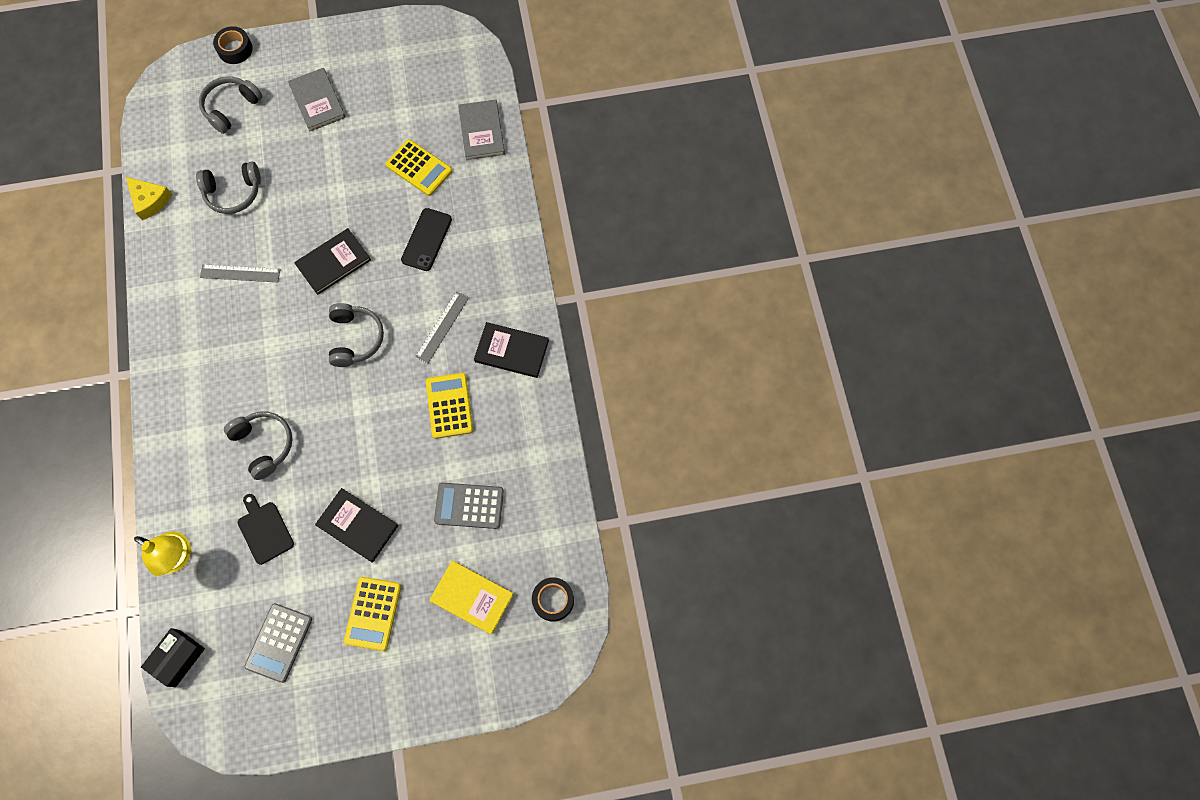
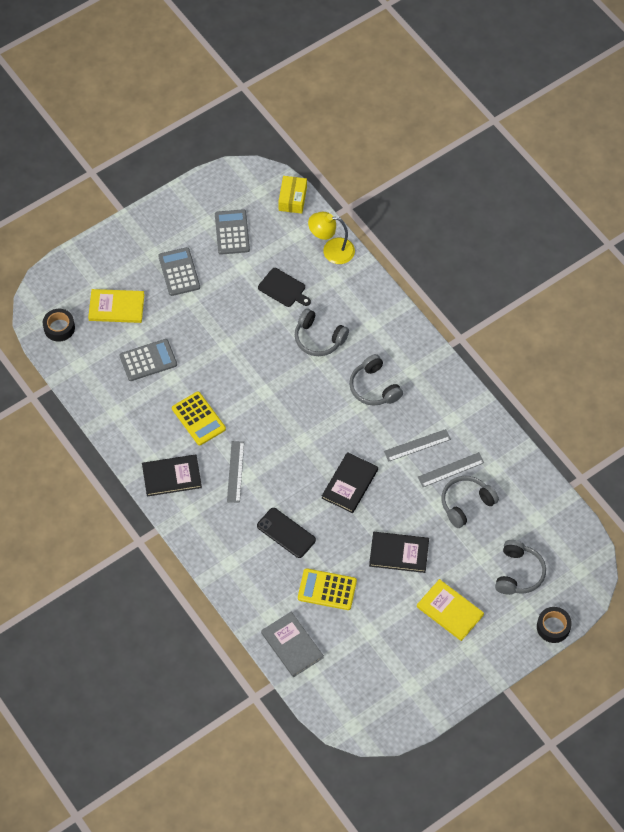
camera: 155 degrees right, 10 degrees down
(150, 200) = (528, 469): yellow cheese -> none
(178, 658) = (292, 199): black box -> yellow box
(224, 233) = (451, 470): none -> grey ruler
(317, 101) = (450, 611): grey book -> yellow book
(355, 338) = (297, 435): grey headphones -> grey headphones (374, 387)
(357, 525) = (220, 317): black book -> black book (399, 553)
(373, 613) = (179, 272): yellow calculator -> grey calculator
(426, 239) = (286, 533): black phone -> black phone turned 45 degrees counterclockwise

